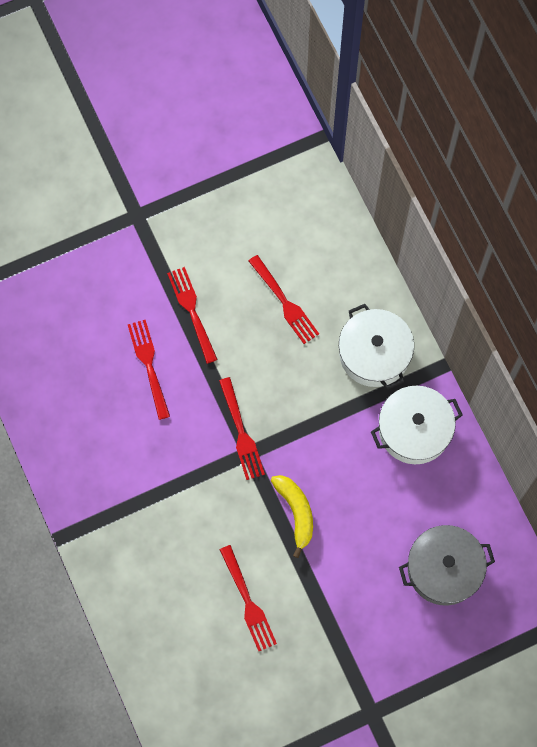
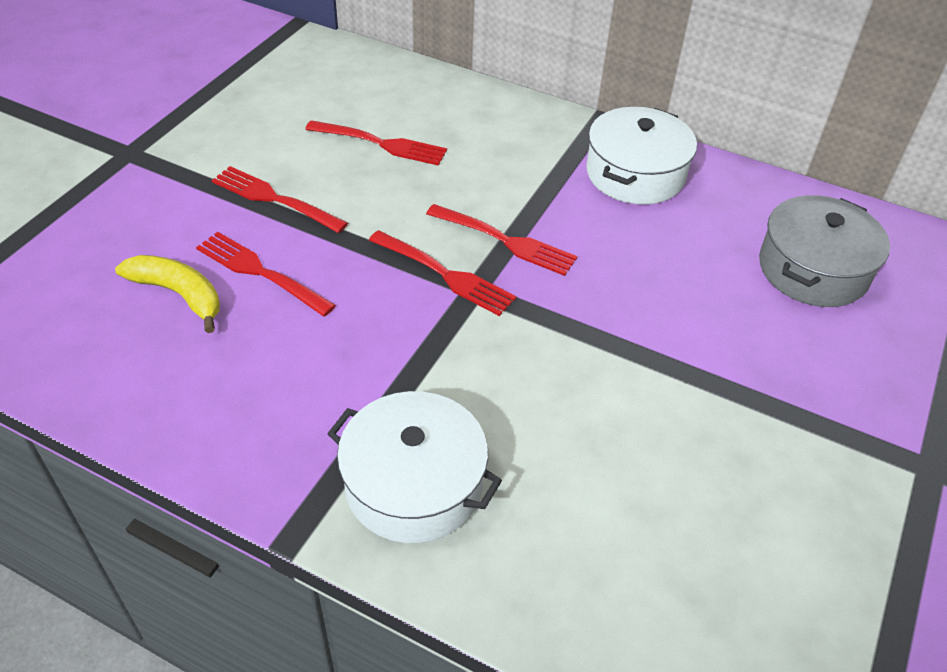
camera: 40 degrees left, 25 degrees down
(247, 601) = (639, 445): red fork -> red fork (504, 241)
(296, 512) = (594, 313): yellow banana -> yellow banana (179, 294)
(374, 354) = (523, 138): white pot -> white pot (414, 484)

